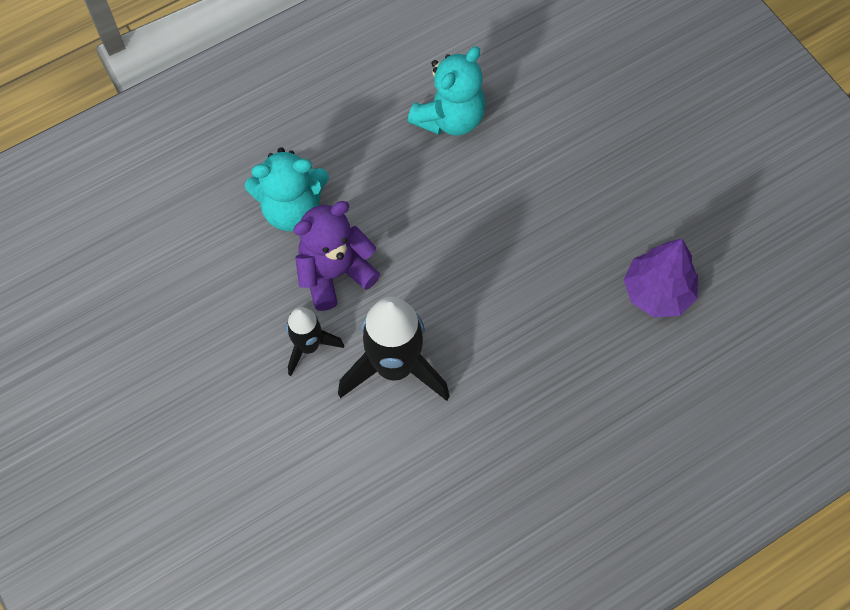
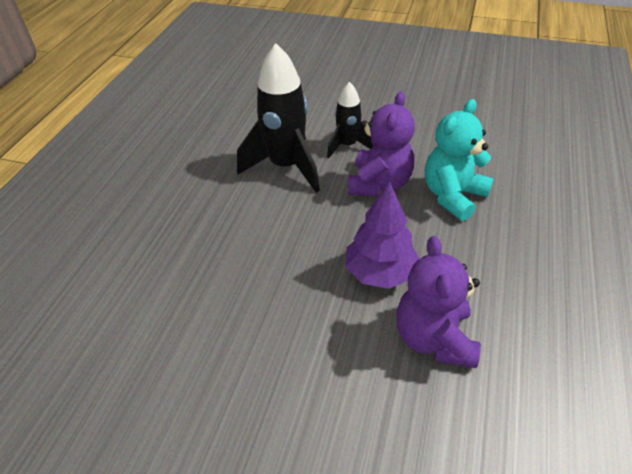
camera: 140 degrees right, 20 degrees down
(450, 118) = (434, 338): turquoise teddy bear -> purple teddy bear
(657, 292) = (125, 328): purple tree -> purple tree (380, 272)

